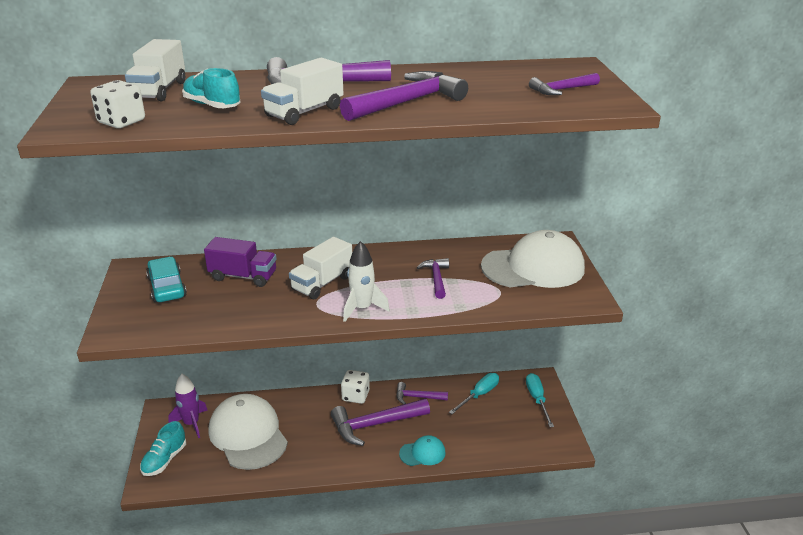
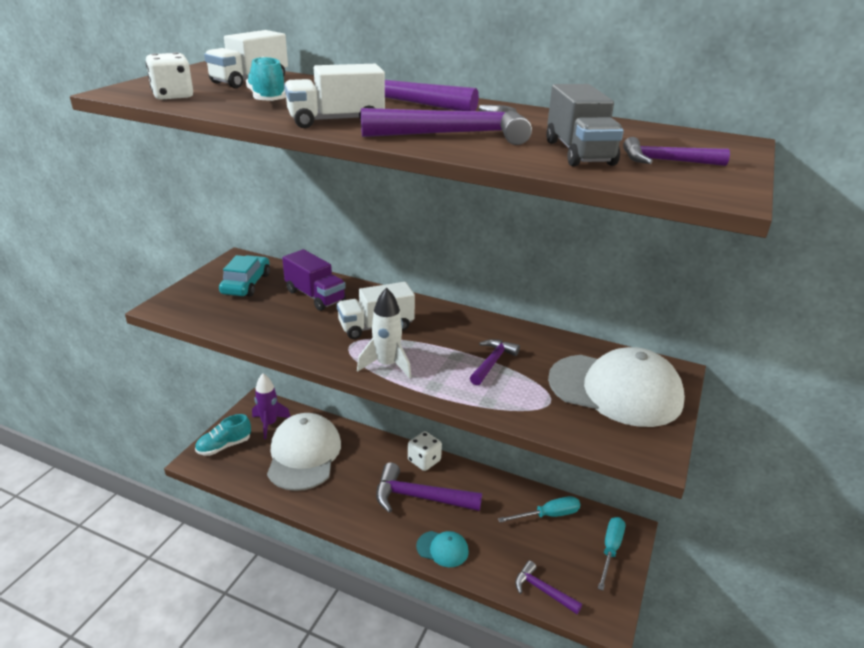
camera: 30 degrees right, 0 degrees up
(417, 397) = (482, 488): purple hammer -> purple hammer (543, 590)
(505, 97) = (579, 153): none -> grey truck

